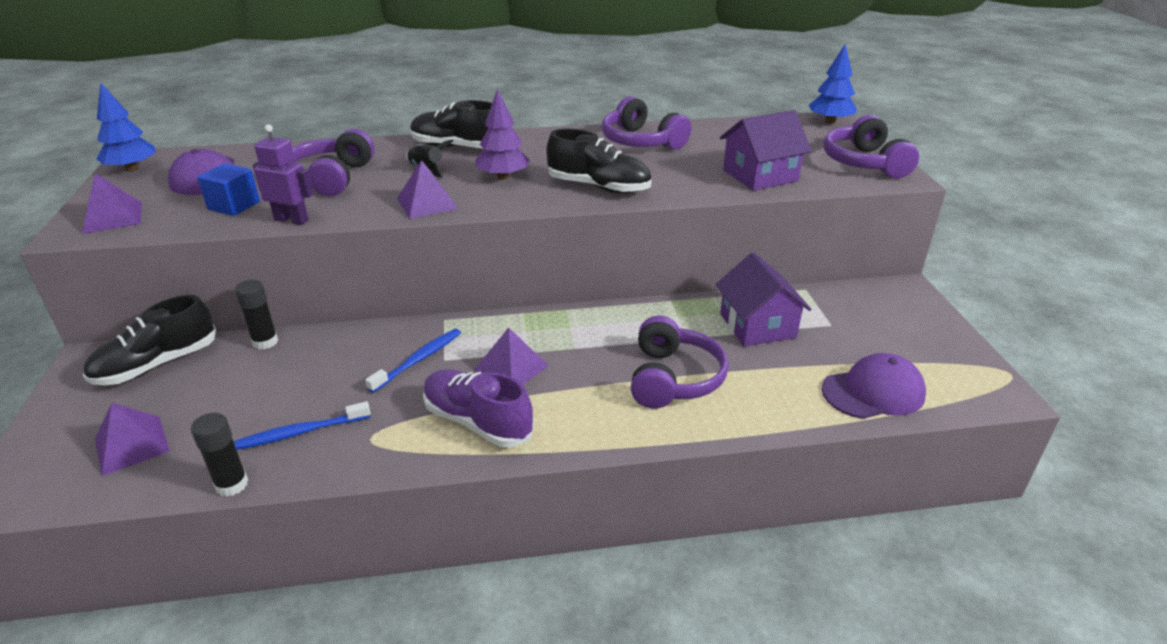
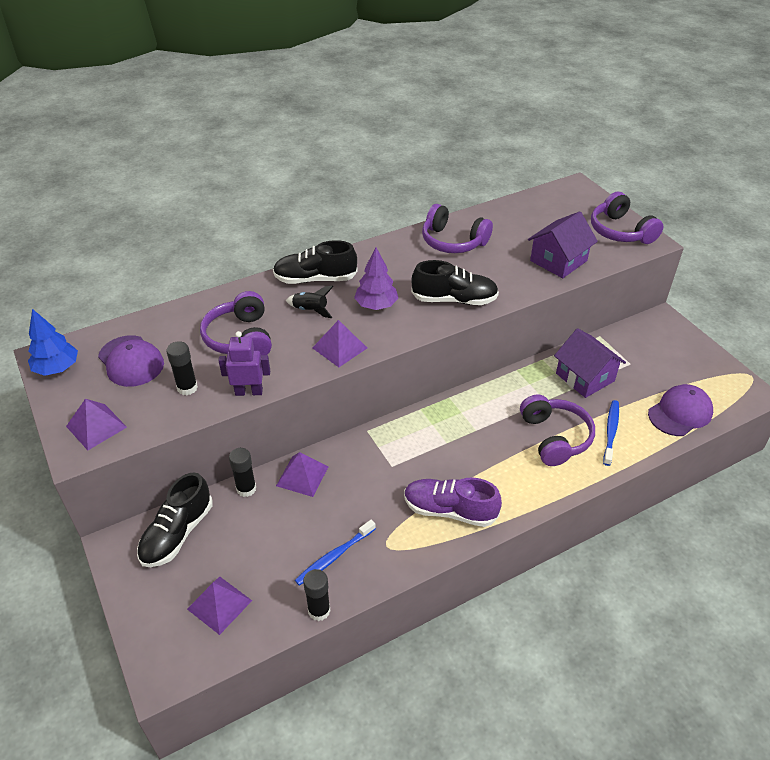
camera: 20 degrees left, 10 degrees up
(234, 205) = (187, 388): blue cube -> black glue stick
(418, 360) = (374, 472): blue toothbrush -> blue toothbrush (611, 432)
(511, 367) = (443, 459): purple pyramid -> purple pyramid (302, 476)
(830, 122) = (575, 189): blue tree -> none

